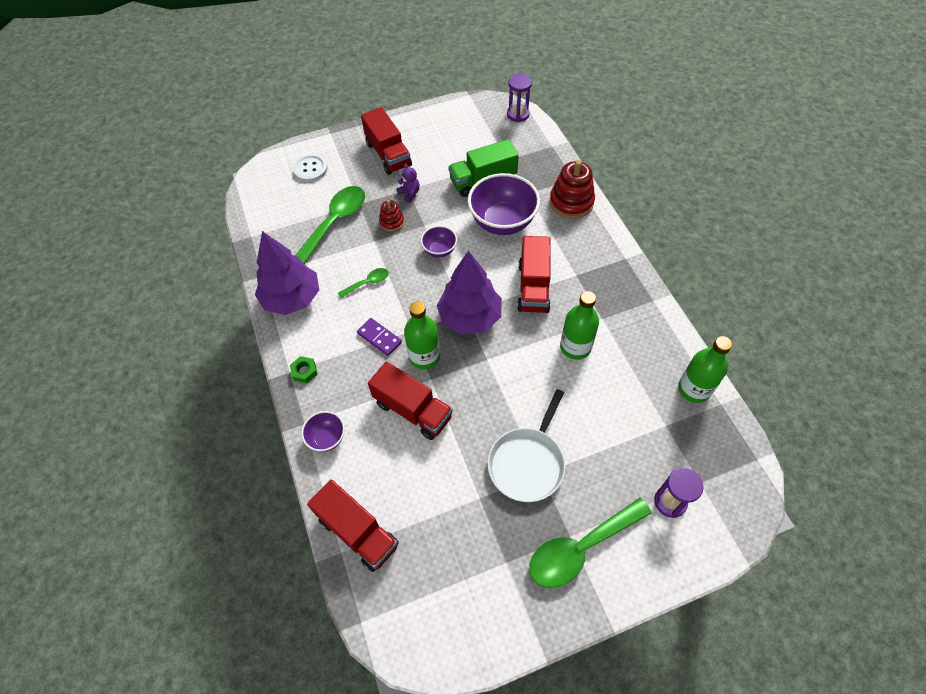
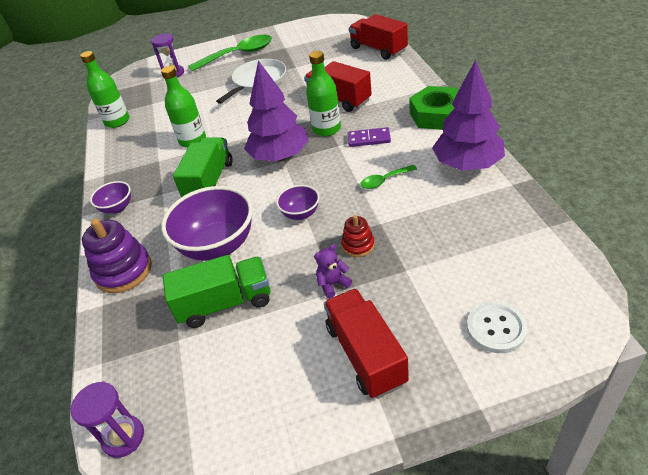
camera: 170 degrees left, 15 degrees down
(304, 371) = (437, 115): green nut -> green nut, size x2.21
(327, 438) = (407, 83): purple bowl -> purple bowl (117, 208)
(335, 222) = (435, 245): green spoon -> none
(379, 338) = (369, 139): purple domino -> purple domino turned 45 degrees counterclockwise
(409, 193) = (333, 284): purple teddy bear -> purple teddy bear turned 90 degrees clockwise
(533, 287) = (209, 182): red truck -> green truck
(571, 202) = (123, 271): red stacking toy -> purple stacking toy

